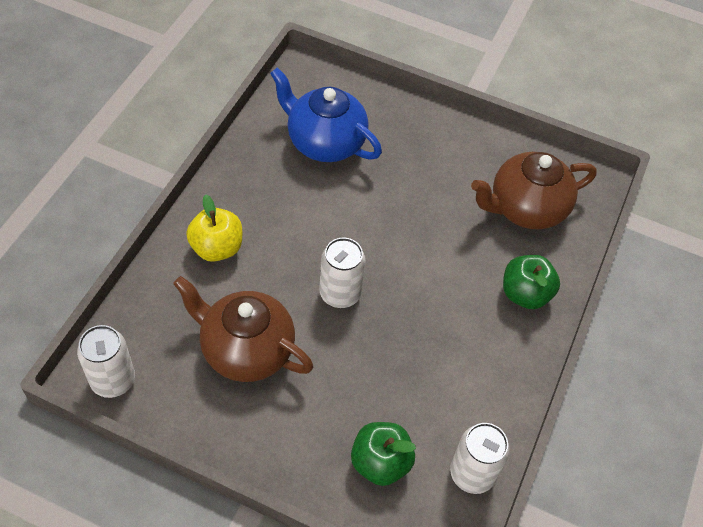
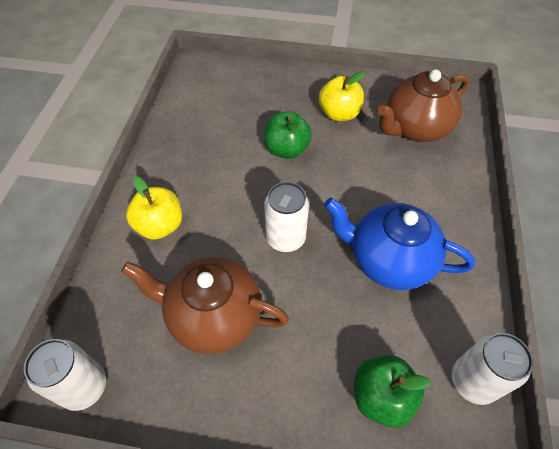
camera: 10 degrees left, 0 degrees up
(324, 142) = (231, 115): blue teapot -> blue teapot (389, 260)
(446, 170) = (339, 114): none -> yellow apple
(525, 294) = (445, 197): green apple -> green apple (286, 149)

